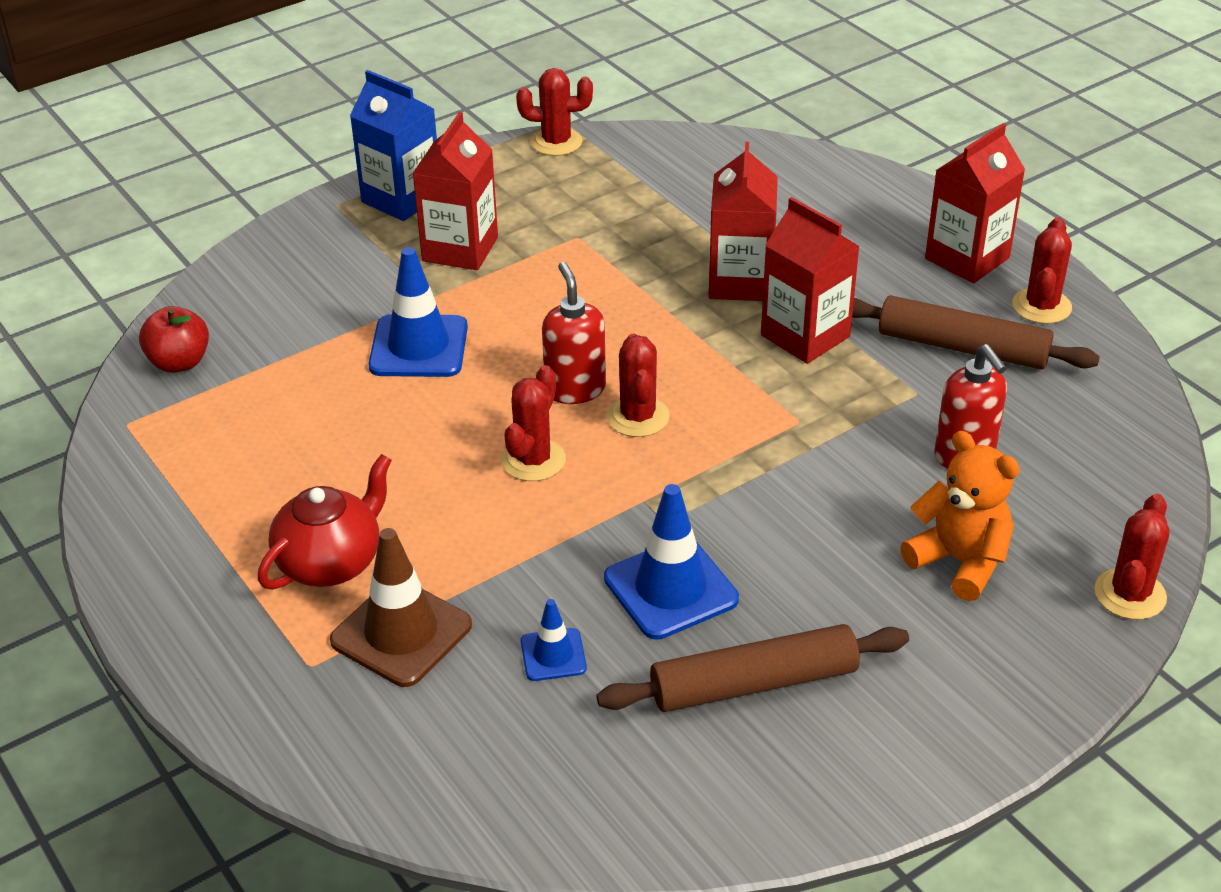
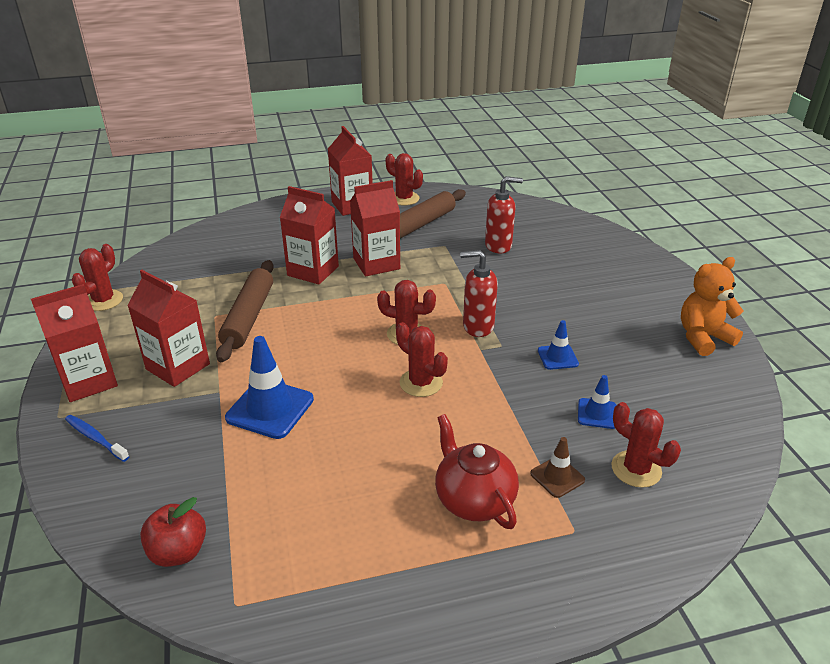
camera: 70 degrees left, 5 degrees down
(314, 243) = (95, 438): none -> blue toothbrush
(401, 199) = (88, 381): blue carton -> red carton
(401, 633) = (557, 477): brown traffic cone -> brown traffic cone, size x0.55
(575, 389) = (364, 351): red soap dispenser -> red soap dispenser (477, 326)
(670, 589) = (557, 357): blue traffic cone -> blue traffic cone, size x0.55
(754, 684) = (638, 347): brown rolling pin -> brown rolling pin (249, 317)
(959, 562) = (572, 267): orange teddy bear -> orange teddy bear (703, 338)
(1130, 594) = (608, 234): red cactus -> red cactus (636, 469)

